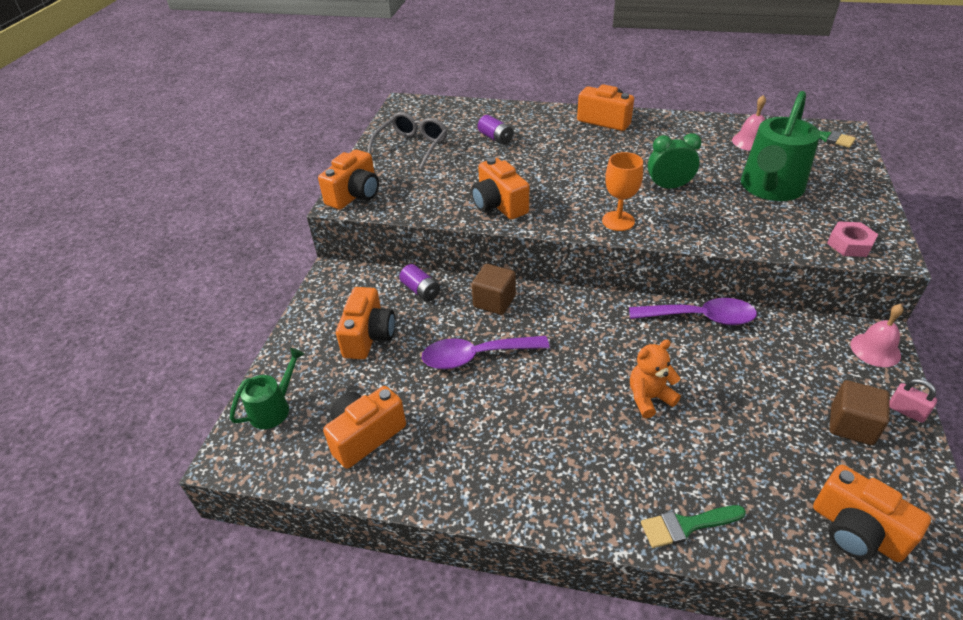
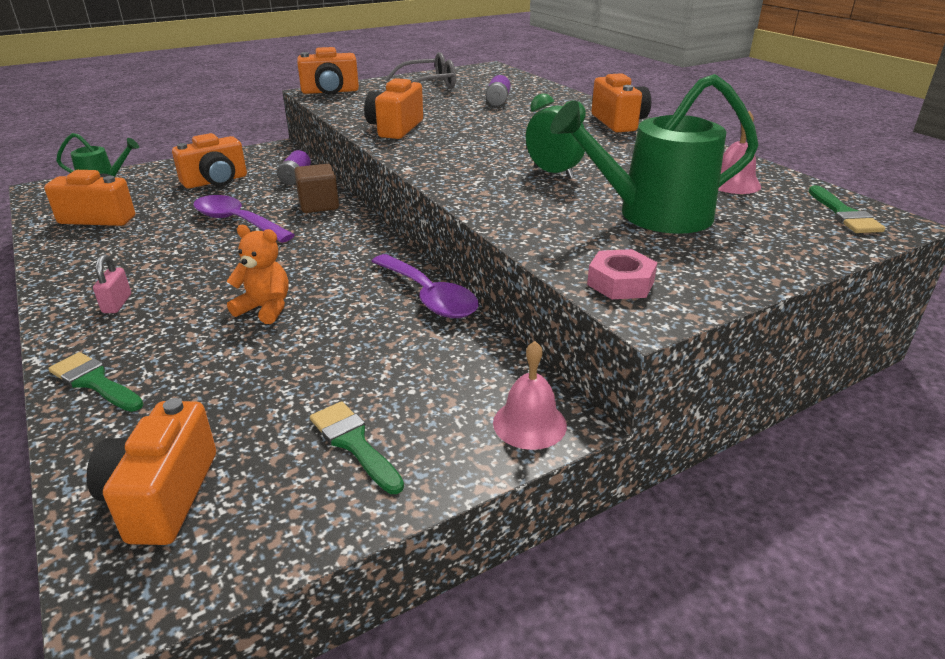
camera: 45 degrees right, 10 degrees down
(618, 221) = (450, 170): orange goblet -> none
(851, 425) = (354, 443): brown cube -> green brush
(906, 411) = (430, 481): pink padlock -> pink padlock (117, 304)

